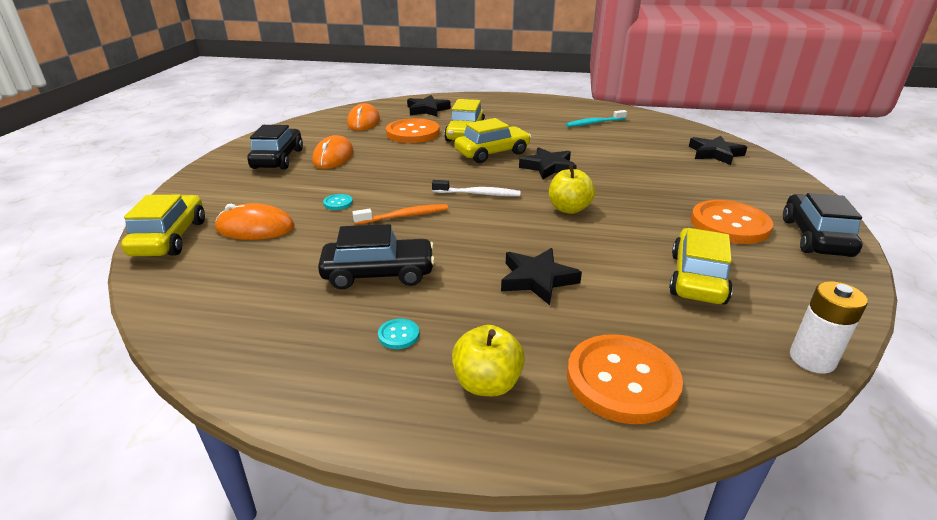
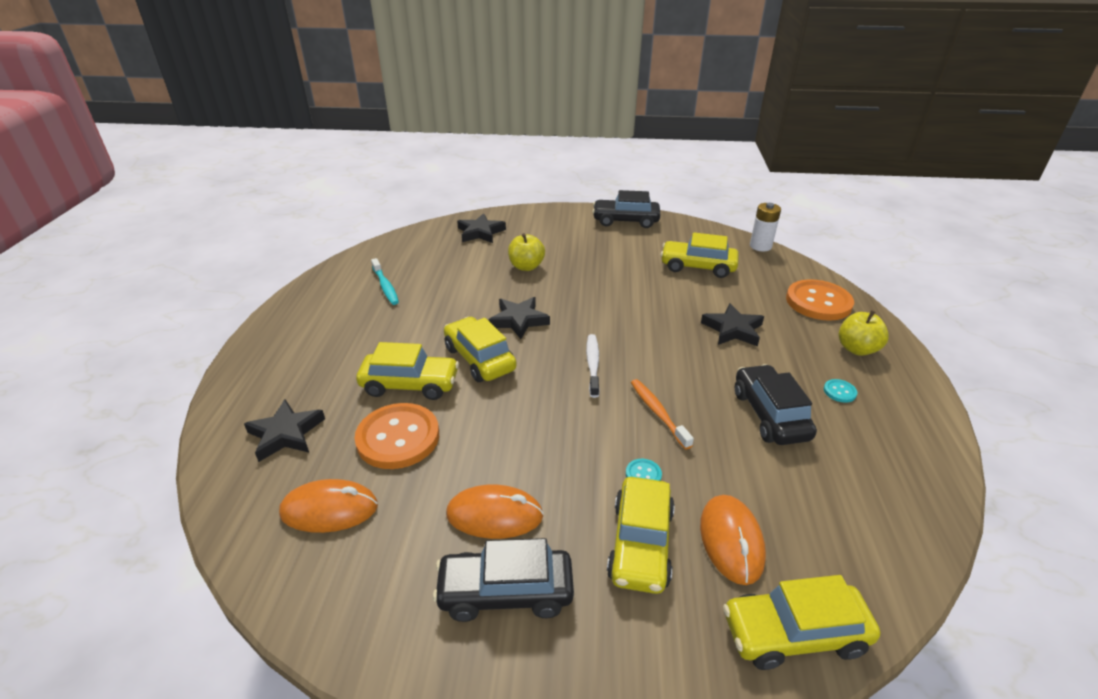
camera: 95 degrees left, 5 degrees up
(279, 196) = (640, 544): none -> yellow car
(569, 209) = (611, 311): yellow apple -> yellow apple (526, 266)
(729, 224) = (616, 245): orange button -> none

